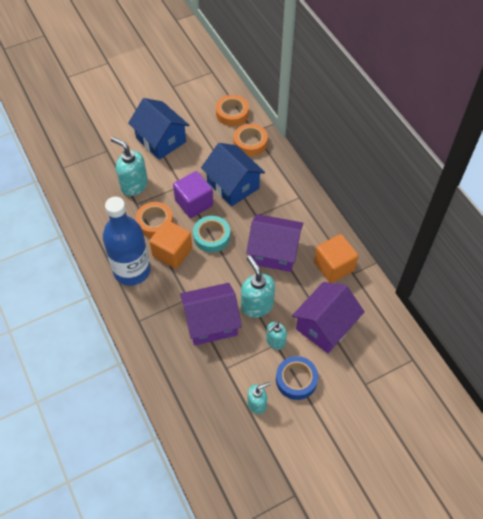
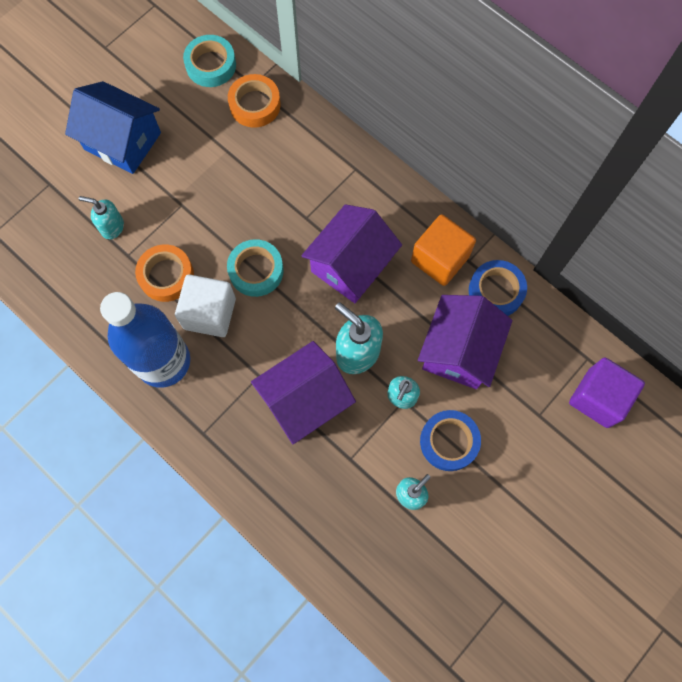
camera: 20 degrees left, 15 degrees up
(134, 185) = (112, 227): turquoise soap dispenser -> turquoise soap dispenser, size x0.61
(172, 252) = (209, 313): orange cube -> white cube
(194, 203) = (211, 227): purple cube -> purple cube (598, 398)
(232, 113) = (211, 65): orange tape -> turquoise tape
(233, 185) = (255, 180): blue house -> none
(274, 252) = (351, 265): purple house -> purple house turned 45 degrees counterclockwise
(364, 297) = (496, 291): none -> blue tape

